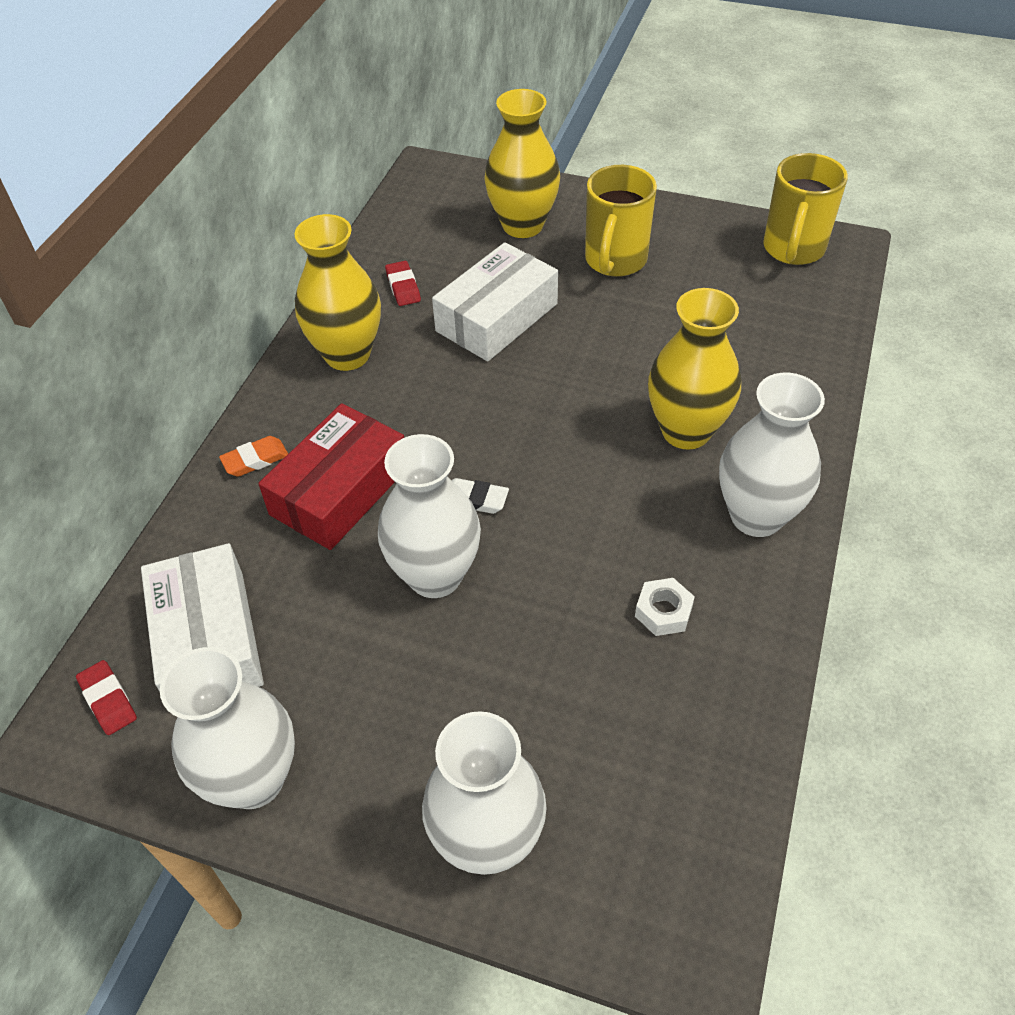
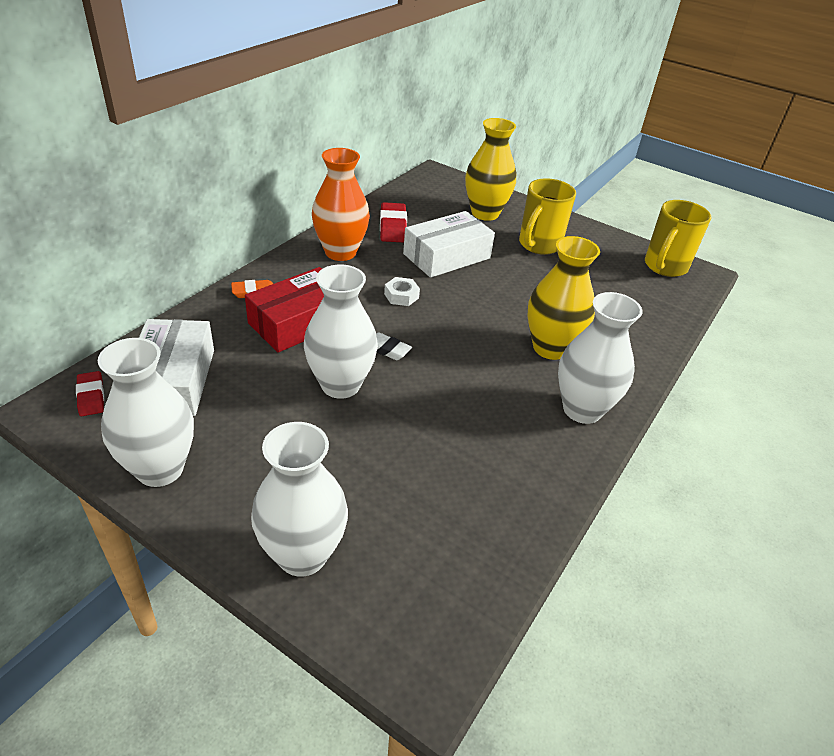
camera: 10 degrees right, 10 degrees down
(347, 354) = (340, 252): yellow vase -> orange vase
(403, 287) = (393, 227): red eraser -> red eraser, size x1.59
(663, 612) = (491, 449): white nut -> white nut (401, 296)

